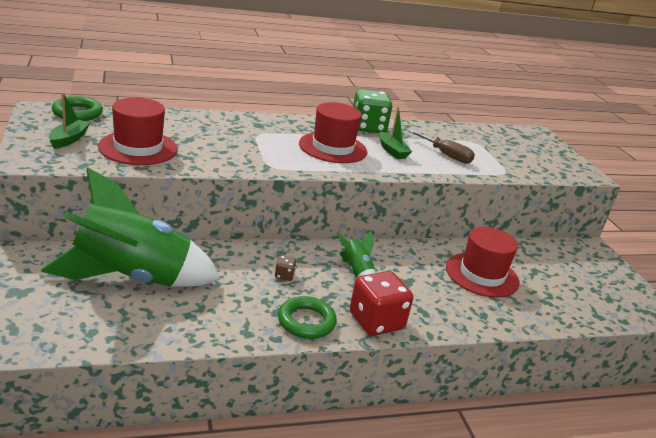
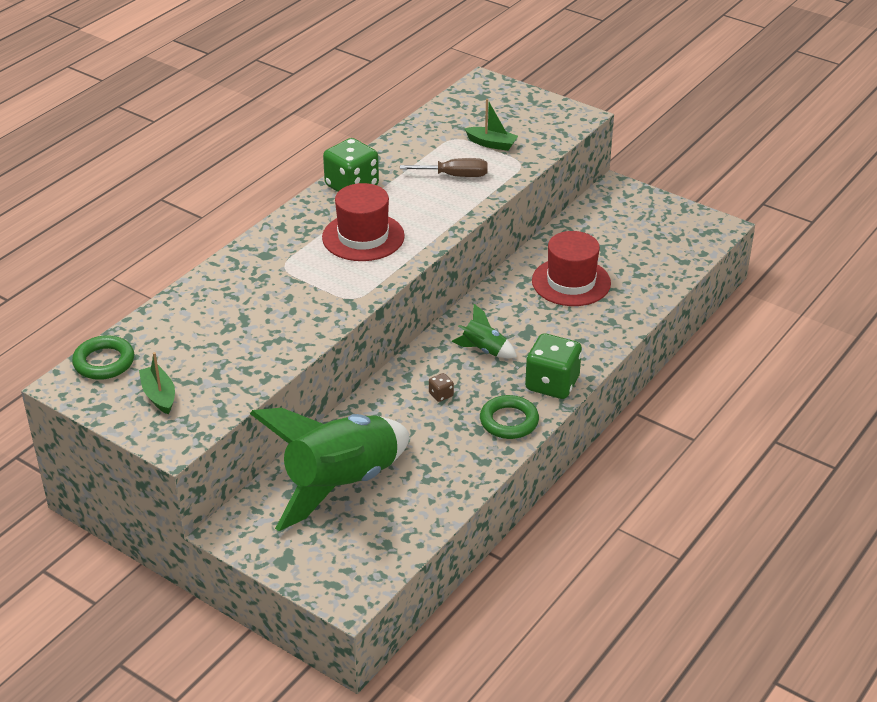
camera: 35 degrees left, 10 degrees up
(138, 148) = (226, 360): red hat -> none
(376, 321) = (552, 384): red dice -> green dice
(392, 151) = (410, 204): green boat -> green boat (491, 144)

